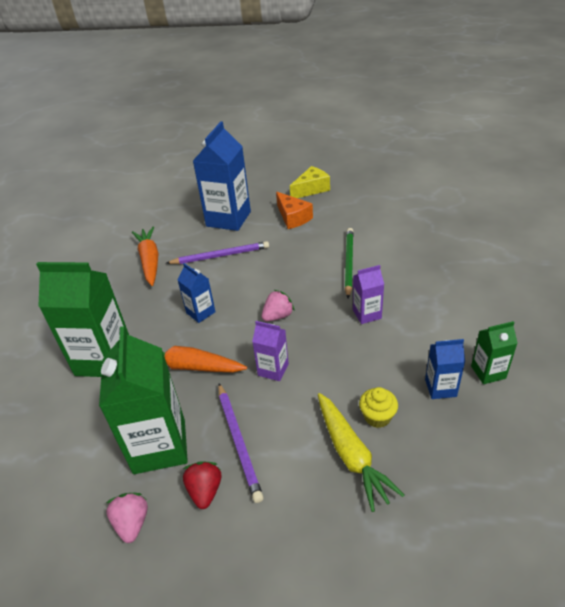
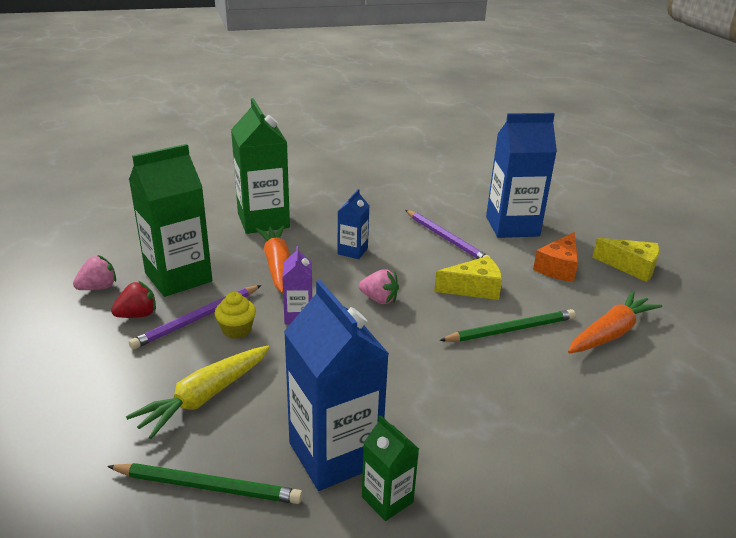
camera: 60 degrees right, 10 degrees down
(149, 261) = (405, 203): orange carrot -> orange carrot (610, 333)
(293, 263) = (474, 288): none -> yellow cheese
(367, 314) = (426, 364): purple carton -> none
(377, 417) = (265, 406): yellow cupcake -> yellow cupcake (237, 330)
(440, 388) = (334, 454): blue carton -> blue carton, size x1.99
(453, 470) = (208, 486): none -> green pencil

